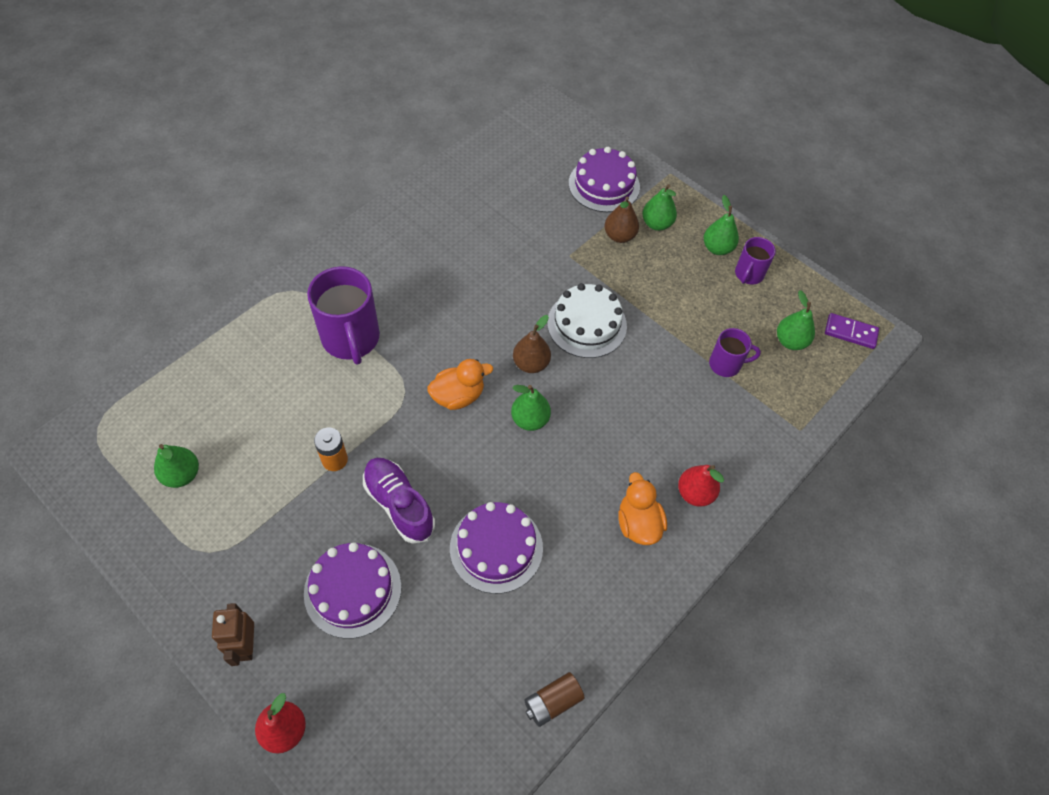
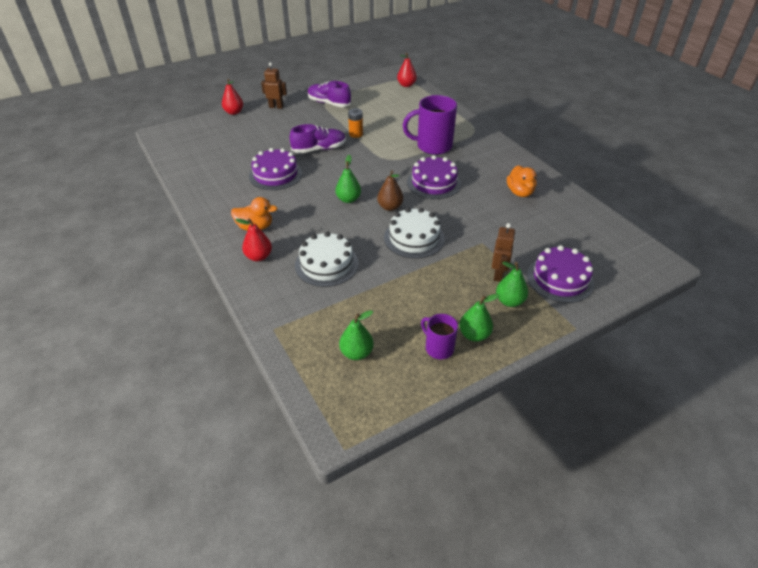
camera: 110 degrees right, 15 degrees down
(120, 419) = (406, 85): none -> red pear
(182, 475) = (368, 97): green pear -> none
(218, 542) = (329, 103): none -> purple shoe
(353, 590) = (283, 132): purple cake -> purple cake (433, 183)
(458, 396) = (377, 176): orange duck -> orange duck (520, 192)
(552, 702) = (185, 178): brown battery -> none
(619, 236) = (498, 274): brown pear -> brown robot
(674, 407) = (326, 264): none -> white cake
(726, 364) = (350, 303): purple mug -> none
(850, 332) = (349, 404): purple domino -> none

